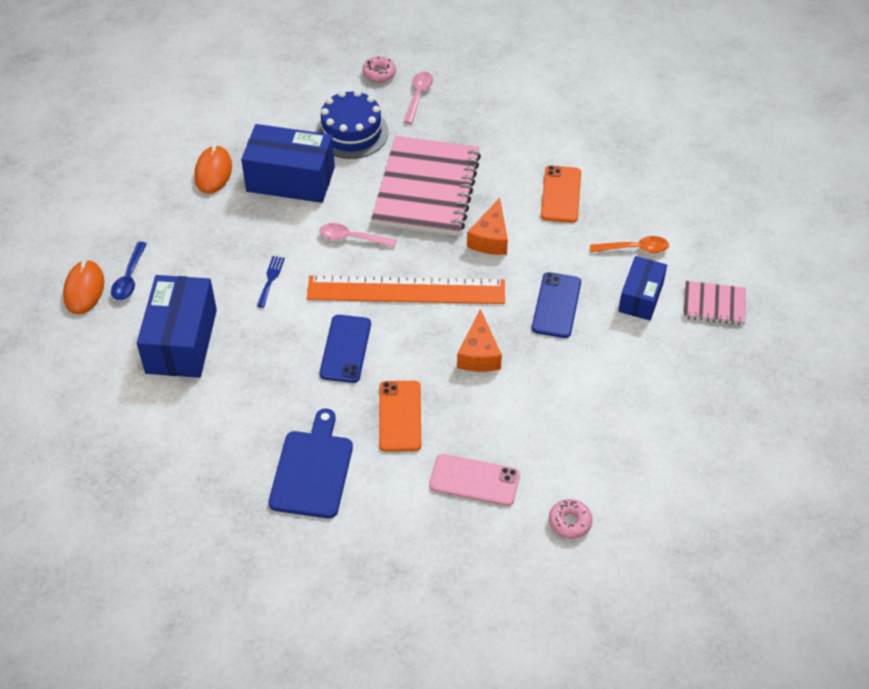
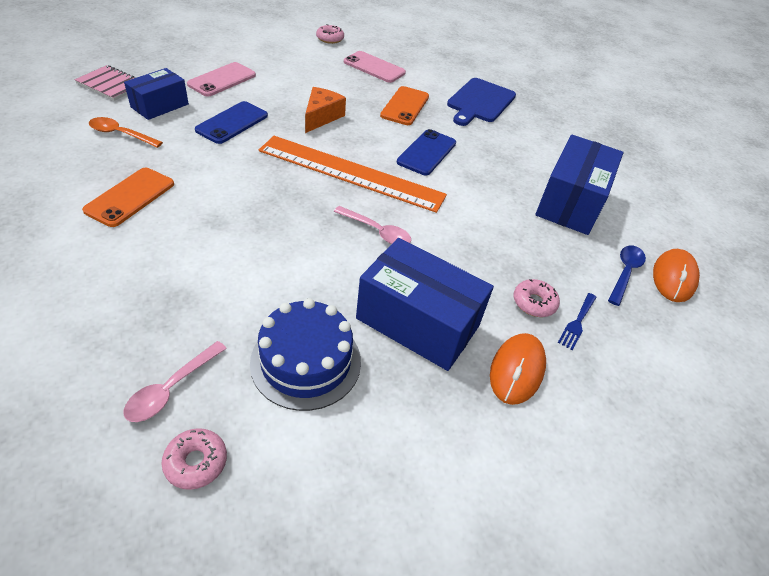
camera: 165 degrees left, 5 degrees down
(207, 223) = (534, 303): none -> pink donut
(270, 279) = (475, 223): blue fork -> blue fork (577, 323)
(426, 189) = (264, 252): pink notebook -> none
(490, 238) = (240, 185): orange cheese -> none
(622, 365) = (222, 80): none -> pink phone

